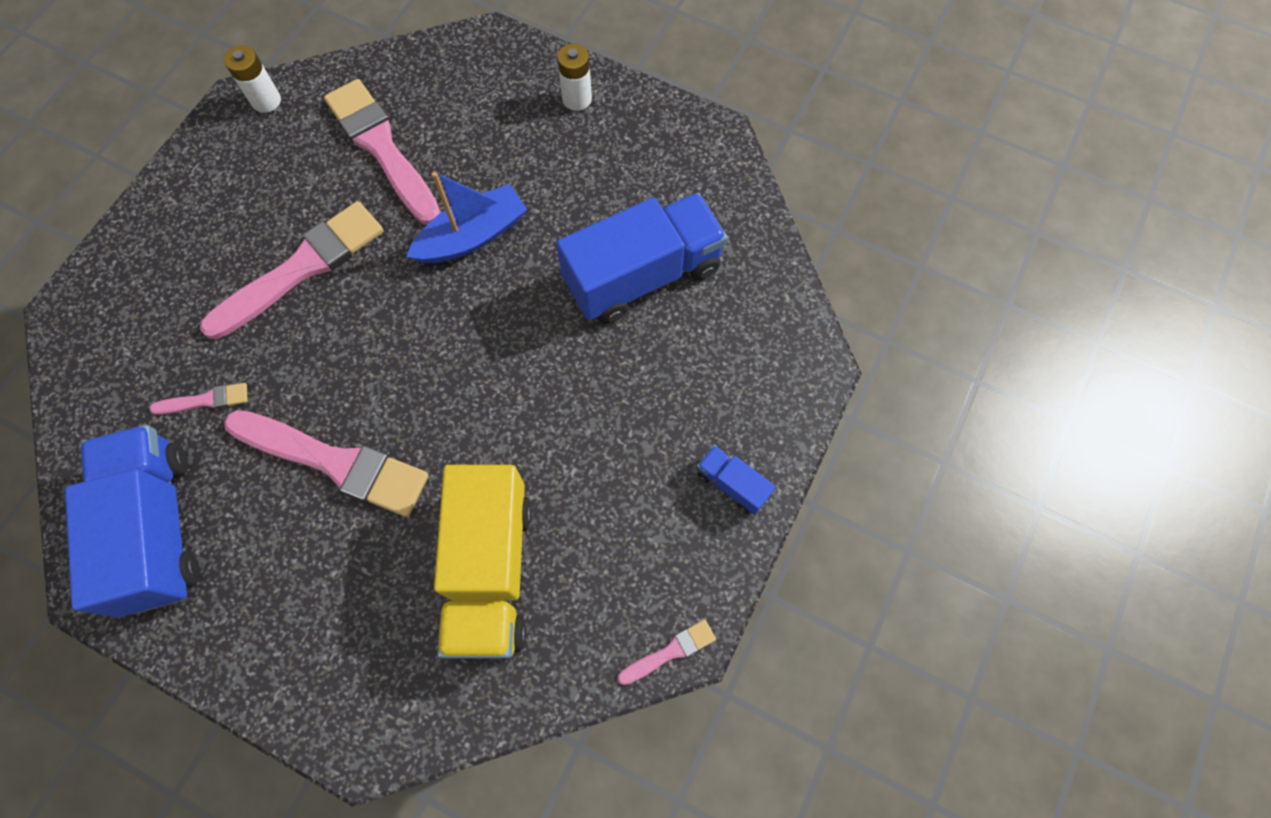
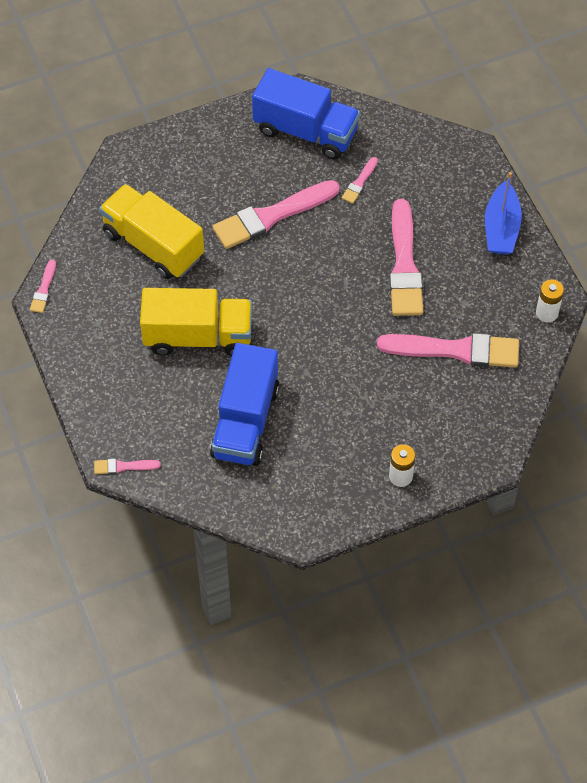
camera: 130 degrees right, 10 degrees down
(472, 236) = (350, 356): blue boat -> blue boat (501, 228)
(579, 407) = (198, 336): none -> yellow truck
(732, 484) = (91, 374): blue truck -> none
(807, 350) = (123, 466): none -> pink brush

